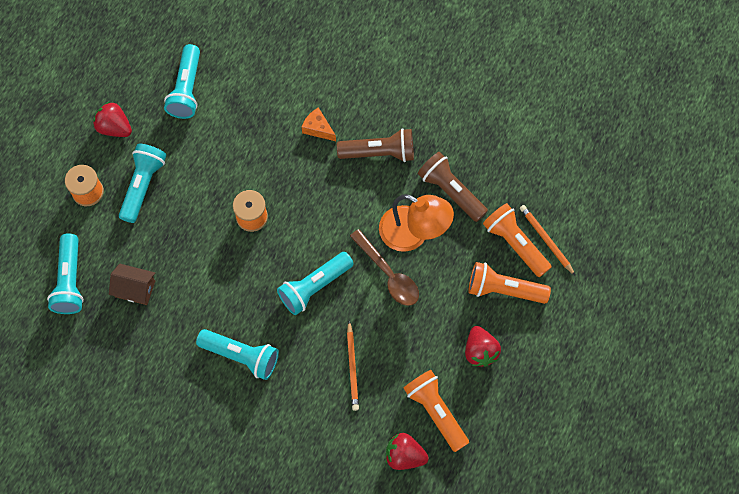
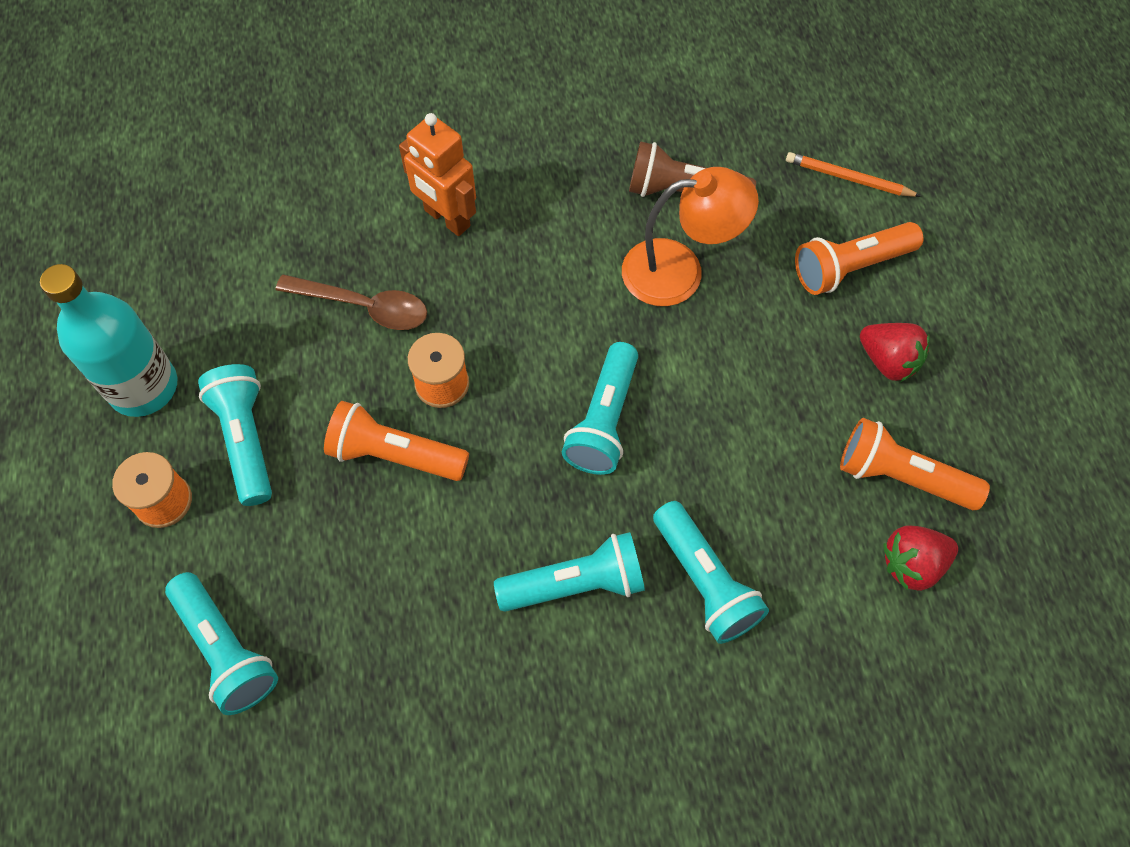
camera: 35 degrees left, 5 degrees down
(114, 127) = (143, 387): red strawberry -> turquoise bottle
(135, 289) = (341, 594): brown house -> none
(187, 89) = (219, 275): turquoise flashlight -> turquoise flashlight (705, 581)
(318, 128) = (446, 218): orange cheese -> orange robot
(352, 367) = (744, 493): orange pencil -> none
(379, 152) = (553, 200): brown flashlight -> none
(388, 274) = (690, 341): brown spoon -> brown spoon (364, 307)
(515, 244) = (815, 205): orange flashlight -> orange flashlight (395, 455)

